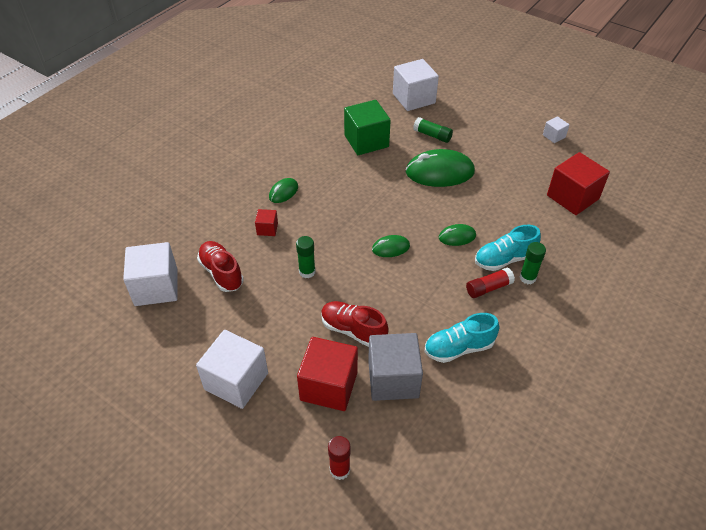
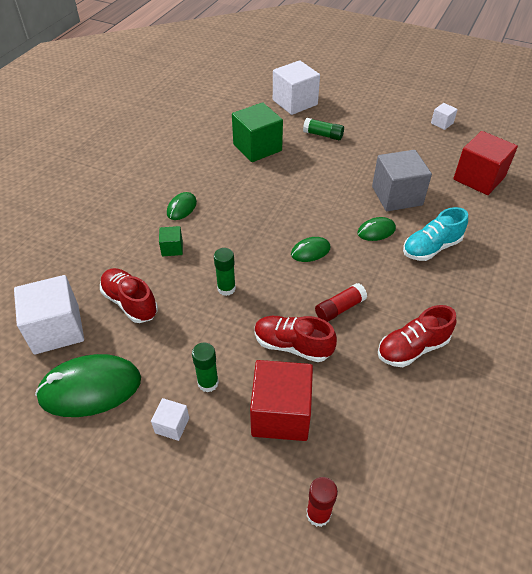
camera: 10 degrees left, 0 degrees up
(236, 381) = (172, 425): white cube -> white cube, size x0.48
(267, 229) = (172, 248): red cube -> green cube
(393, 379) = (351, 394): grey cube -> grey cube (397, 196)
(439, 172) = (340, 169): green mouse -> green mouse (90, 388)
(459, 348) = (412, 348): turquoise shoe -> red shoe
(488, 288) = (424, 279): red glue stick -> red glue stick (339, 308)
(527, 278) = (460, 263): green glue stick -> green glue stick (208, 383)

